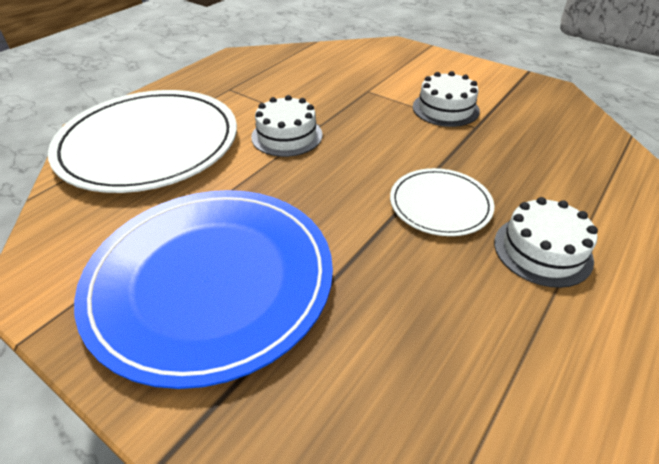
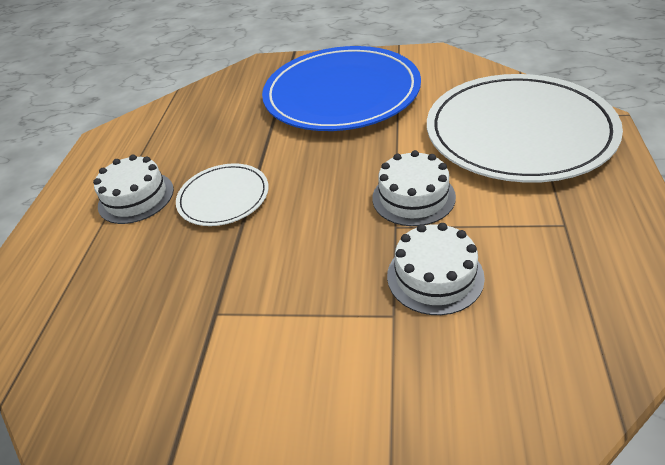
camera: 155 degrees right, 0 degrees up
(445, 109) = (265, 331): white cake -> white cake (435, 276)

